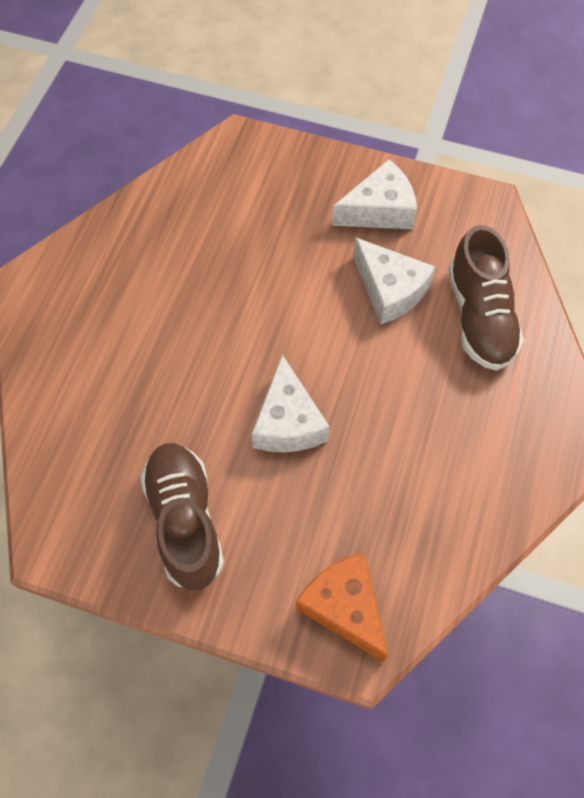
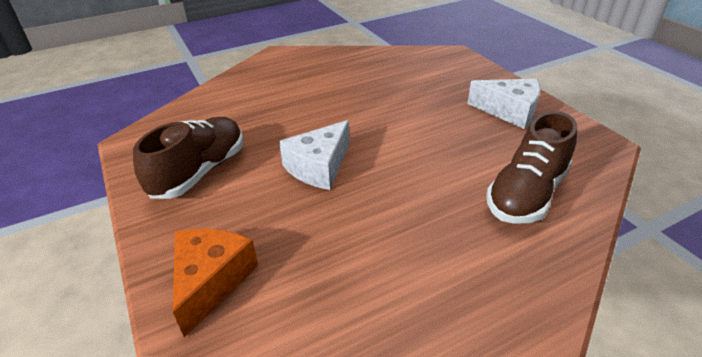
camera: 45 degrees right, 25 degrees down
(389, 290) = (470, 146): white cheese -> none

